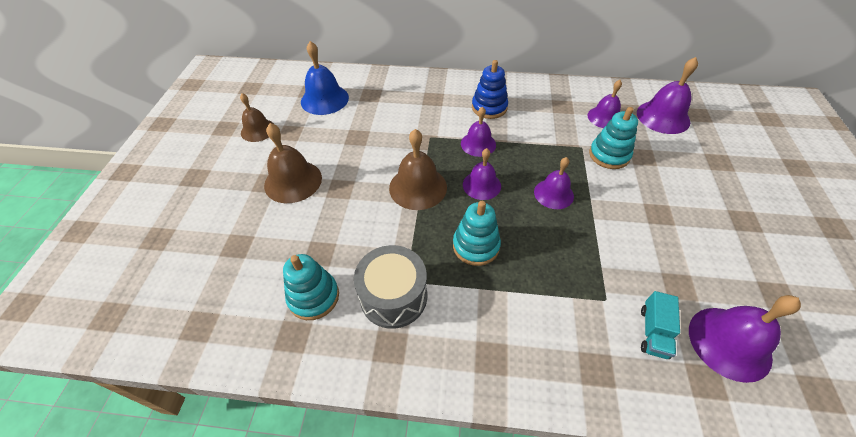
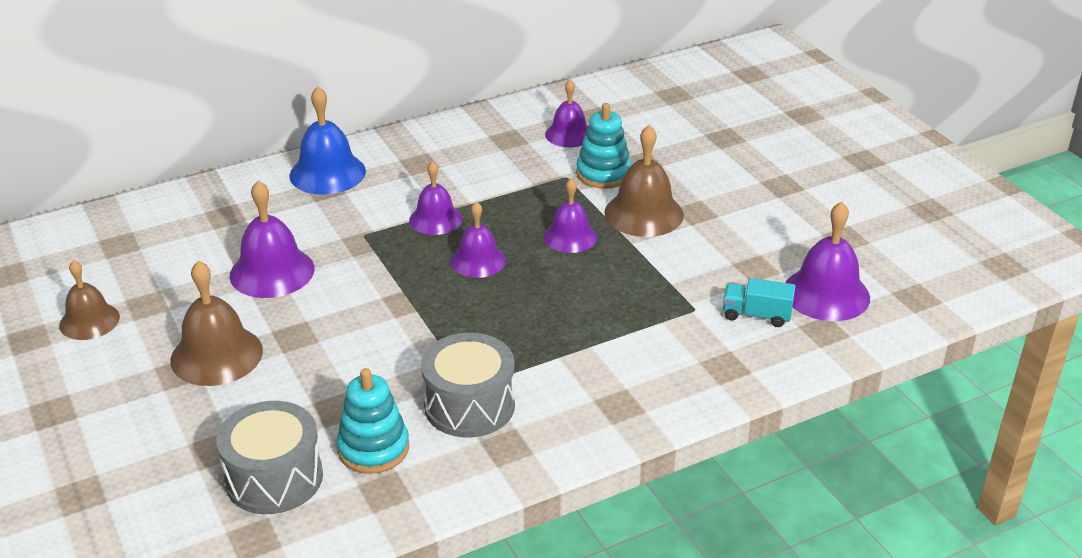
camera: 35 degrees left, 15 degrees down
(246, 286) = (274, 478): none -> grey drum
(324, 99) = (156, 246): blue bell -> blue bell (327, 173)
(418, 187) = (399, 294): brown bell -> brown bell (644, 213)
(476, 246) = (522, 321): turquoise stacking toy -> none
(489, 107) = (414, 173): blue stacking toy -> none
(653, 332) = (756, 315): turquoise truck -> turquoise truck turned 120 degrees clockwise
(663, 117) = (636, 111): purple bell -> purple bell (272, 272)

